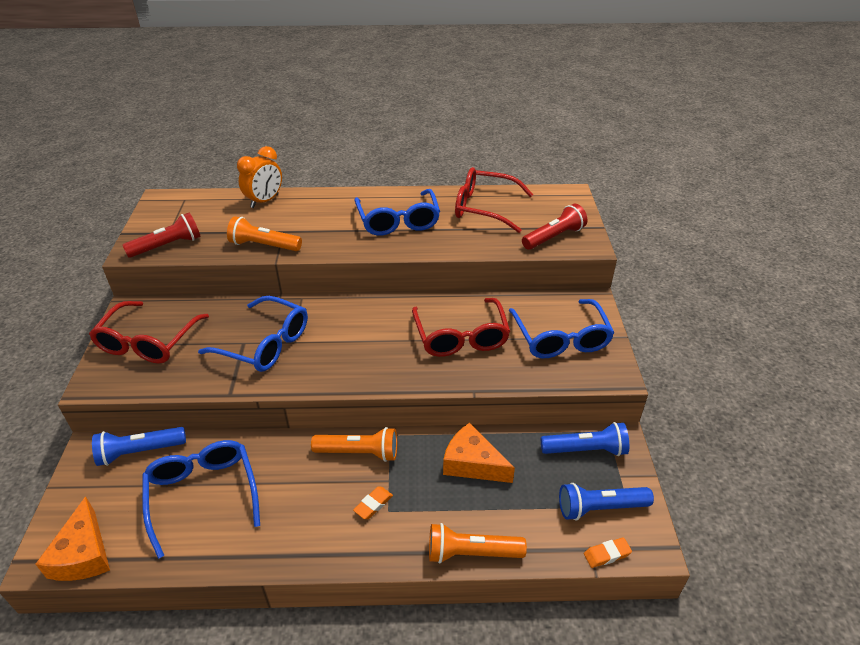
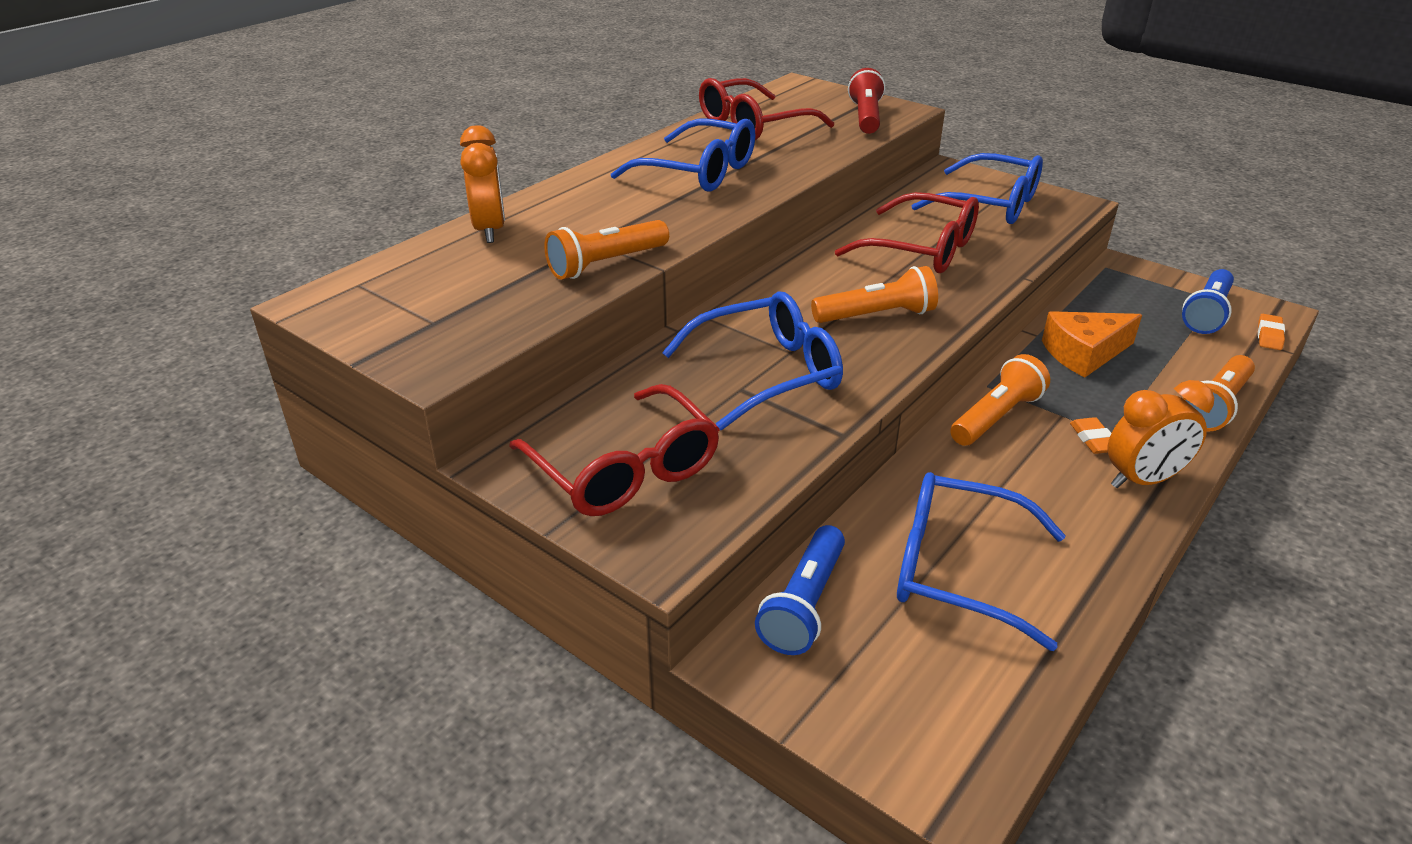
camera: 50 degrees left, 5 degrees down
(83, 554) = (980, 735): orange cheese -> none
(167, 246) = (472, 333): red flashlight -> none
(348, 543) = (1142, 480): none -> orange clock
(361, 354) = (876, 315): none -> orange flashlight
(585, 450) = (1121, 287): blue flashlight -> none

